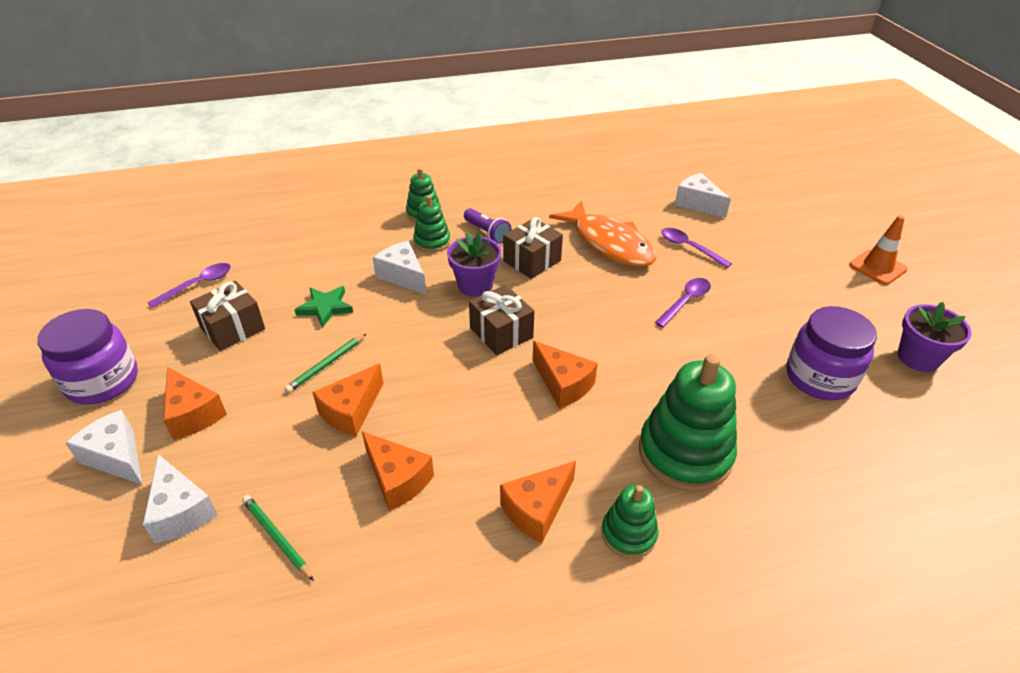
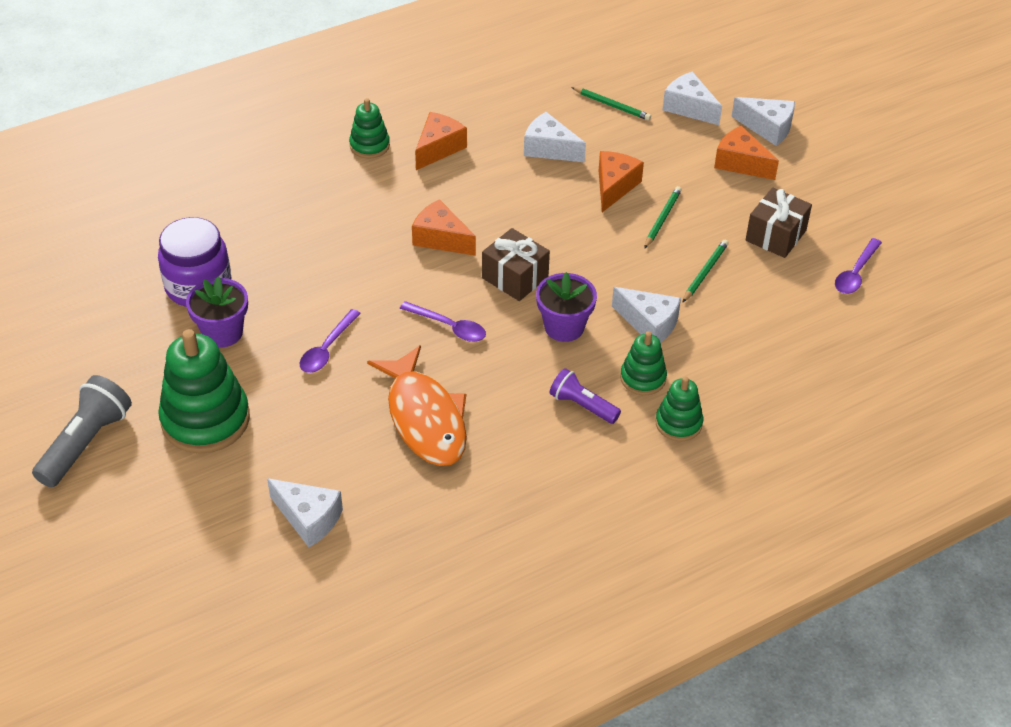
camera: 165 degrees right, 5 degrees up
(102, 381) = (840, 173): purple jar -> none
(325, 307) = (705, 272): green star -> green pencil
(397, 479) = (549, 149): orange cheese -> white cheese
(532, 261) = (512, 372): brown gift -> none
(609, 243) = (424, 418): orange fish -> orange fish turned 150 degrees counterclockwise
(685, 453) = (329, 202): green stacking toy -> green stacking toy (205, 419)
(689, 248) = (321, 430): purple spoon -> purple spoon (449, 327)
(877, 267) = (86, 443): orange traffic cone -> grey flashlight
(918, 358) = (91, 325): purple flower pot -> purple flower pot (222, 332)

